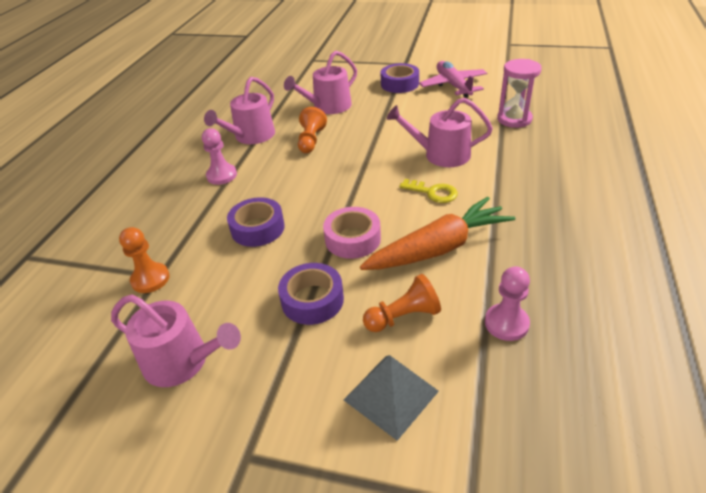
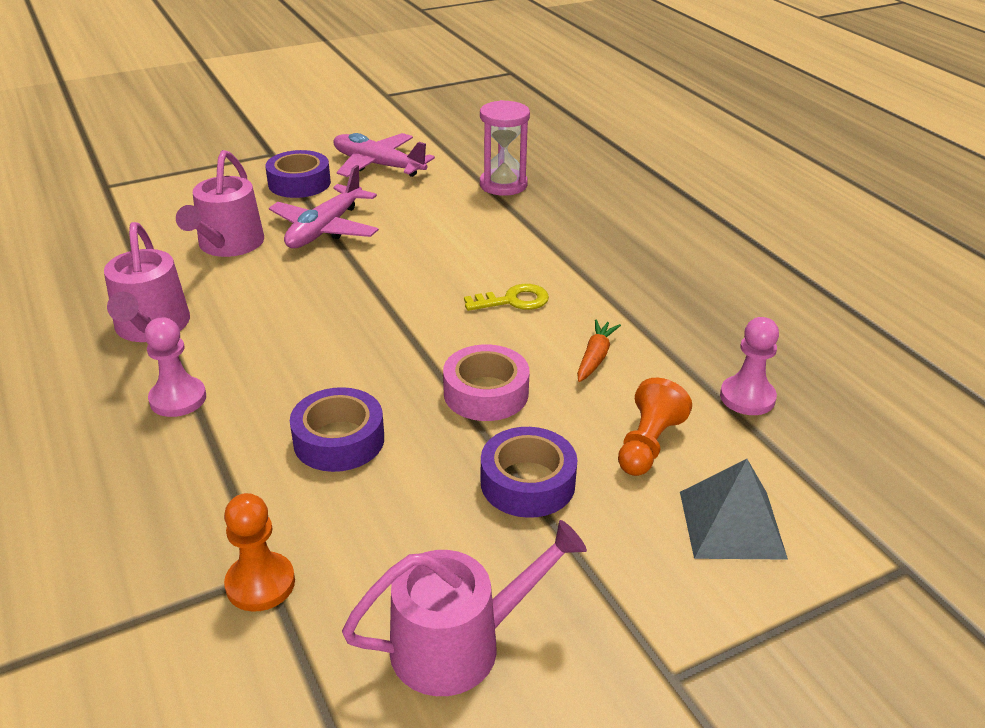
camera: 45 degrees left, 5 degrees down
(311, 140) = (263, 298): orange pawn -> none
(382, 114) = (325, 229): none -> pink plane
(438, 248) = (595, 357): orange carrot -> orange carrot, size x0.45
(441, 154) = (468, 254): pink watering can -> none

